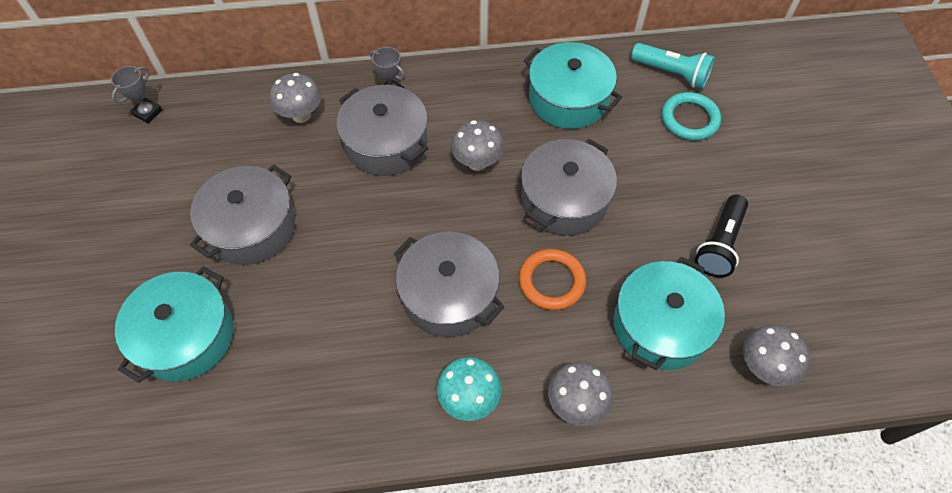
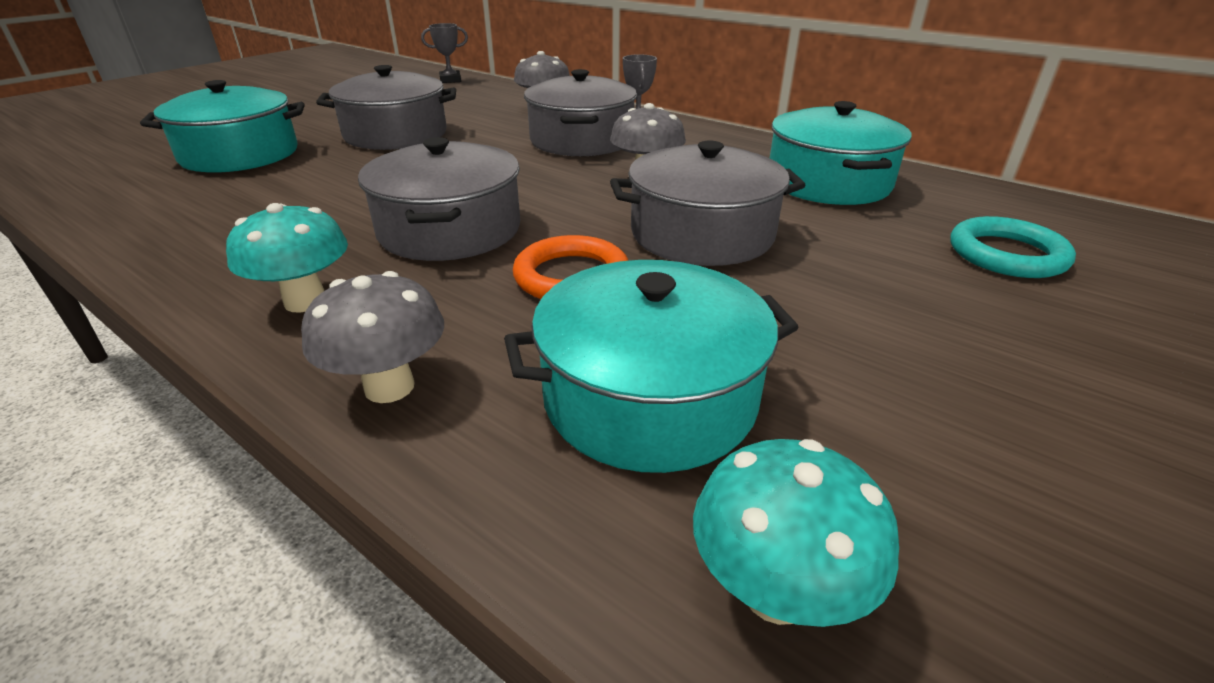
camera: 45 degrees right, 25 degrees down
(671, 73) = (1023, 215): turquoise flashlight -> none
(719, 244) = (901, 379): black flashlight -> none
(763, 367) = (776, 592): grey mushroom -> turquoise mushroom

